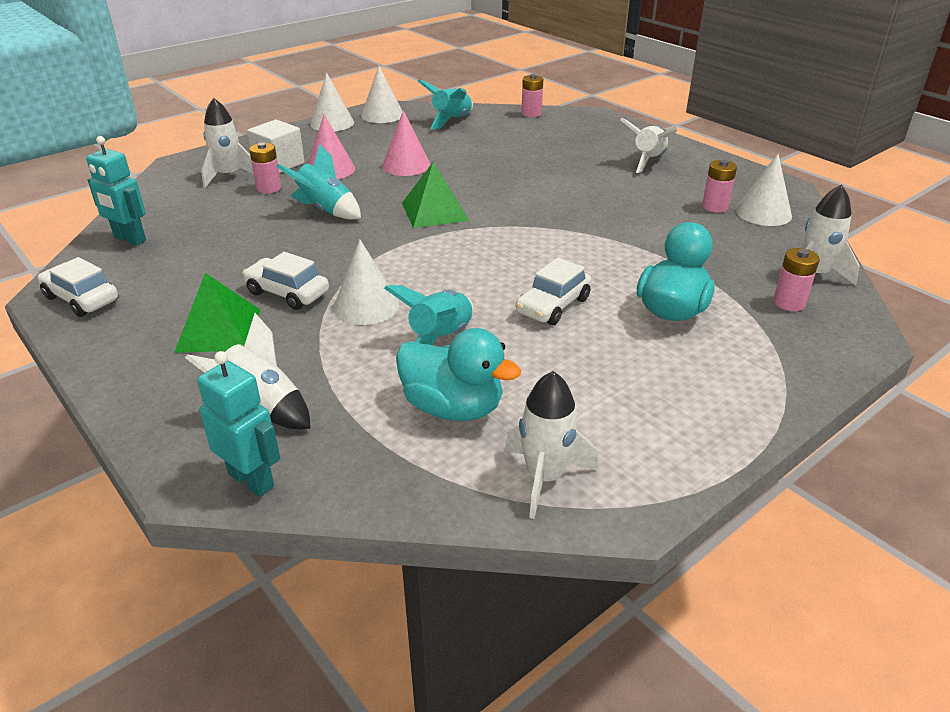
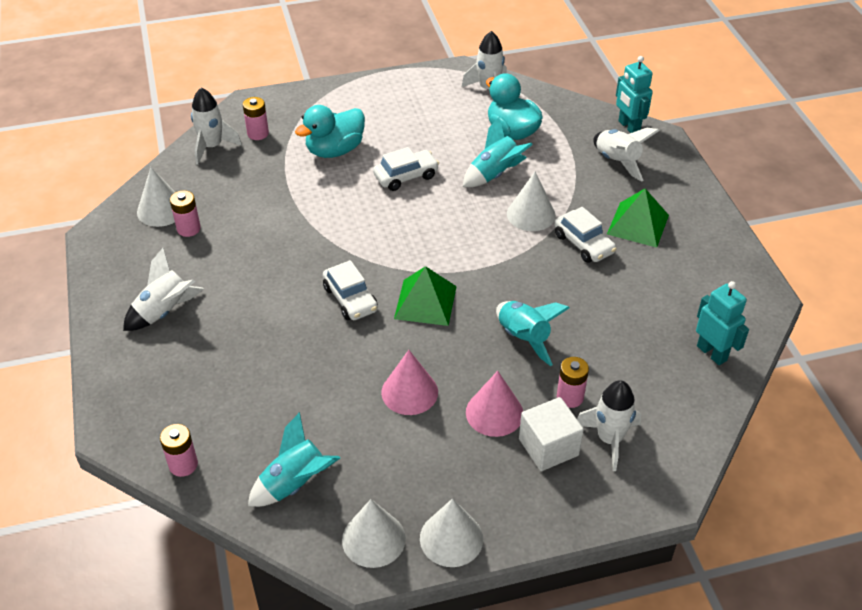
camera: 155 degrees left, 10 degrees up
(81, 299) = (741, 286): white car -> white car (350, 299)

